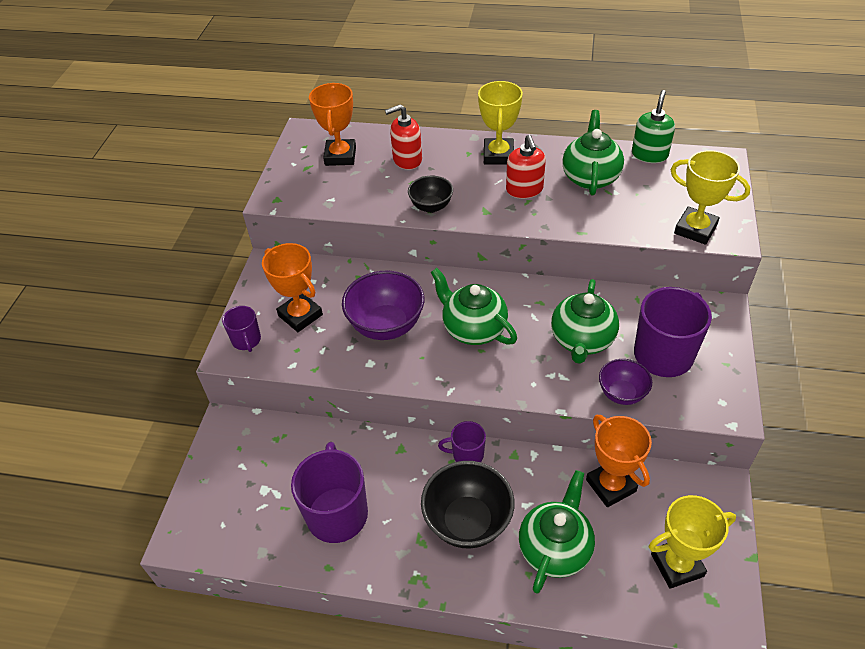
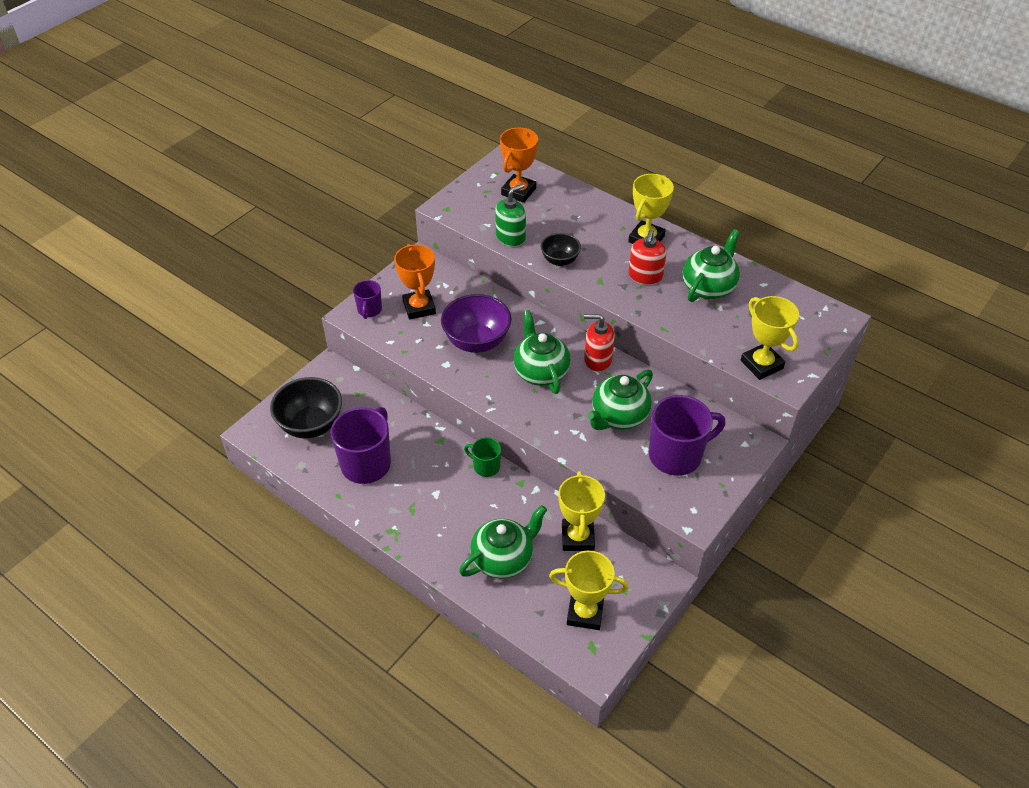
camera: 25 degrees right, 0 degrees up
(407, 160) = (569, 215): red soap dispenser -> red soap dispenser (597, 360)
(467, 454) = (485, 466): purple mug -> green mug
(467, 521) = (453, 512): black bowl -> black bowl (311, 425)
(610, 485) = (578, 537): orange trophy -> yellow trophy
(622, 393) = (618, 468): purple bowl -> none
(649, 155) = (777, 288): green soap dispenser -> green soap dispenser (510, 237)

